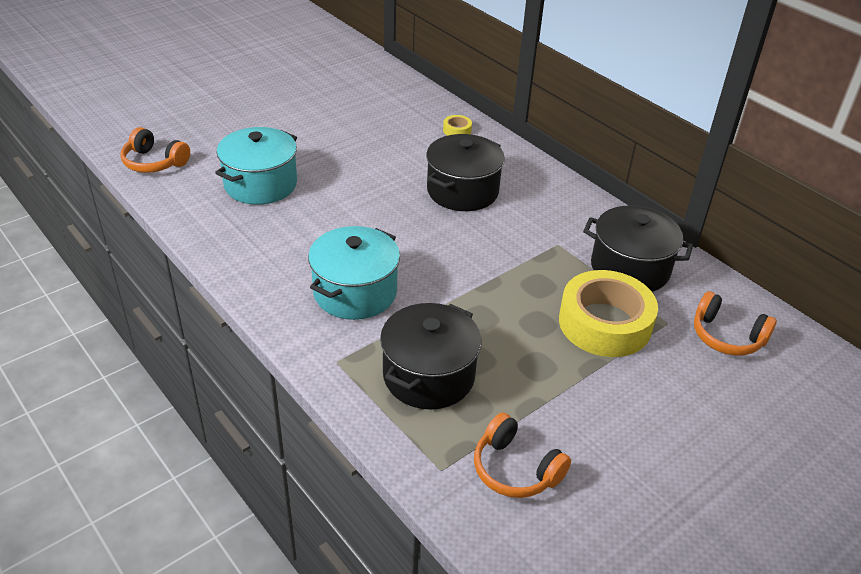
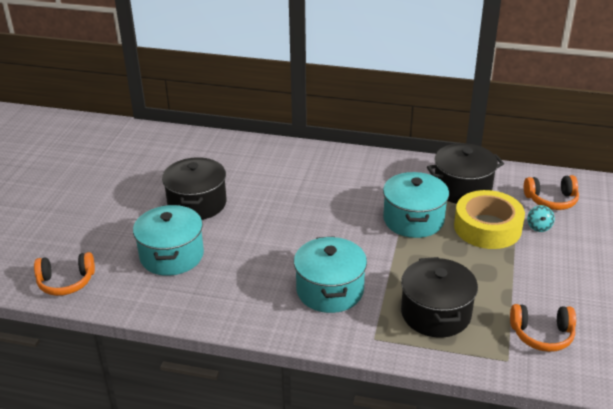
camera: 35 degrees left, 5 degrees down
(457, 130) = (258, 152): yellow tape -> none
(462, 191) = (313, 191): black pot -> black pot (197, 203)
(530, 271) = (413, 220): none -> turquoise pot
(670, 356) = (539, 227): none -> turquoise spinning top

